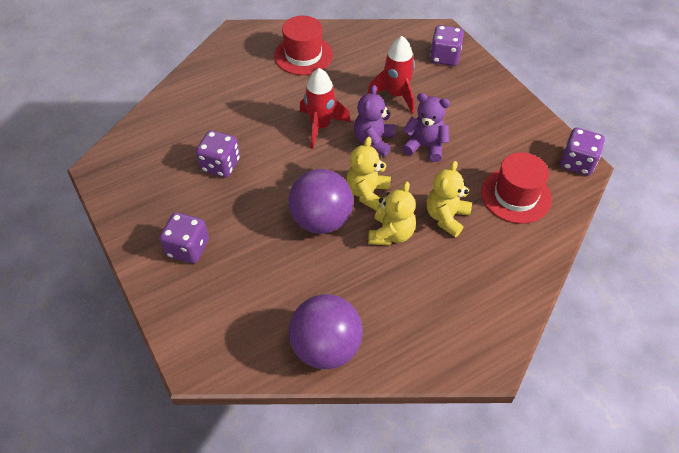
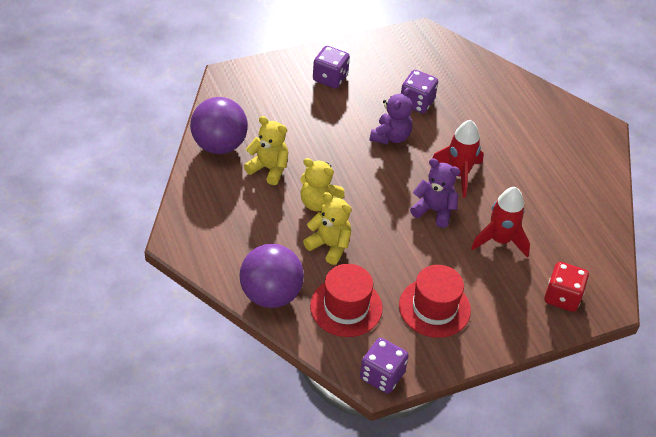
camera: 95 degrees right, 5 degrees down
(303, 55) = (566, 175): red hat -> red hat (434, 308)
(321, 220) = (343, 159): purple ball -> purple ball (271, 294)
(367, 193) = (368, 195): yellow teddy bear -> yellow teddy bear (269, 169)
(425, 146) = (422, 249): purple teddy bear -> purple teddy bear (390, 137)
(444, 57) = (562, 297): purple dice -> red dice

